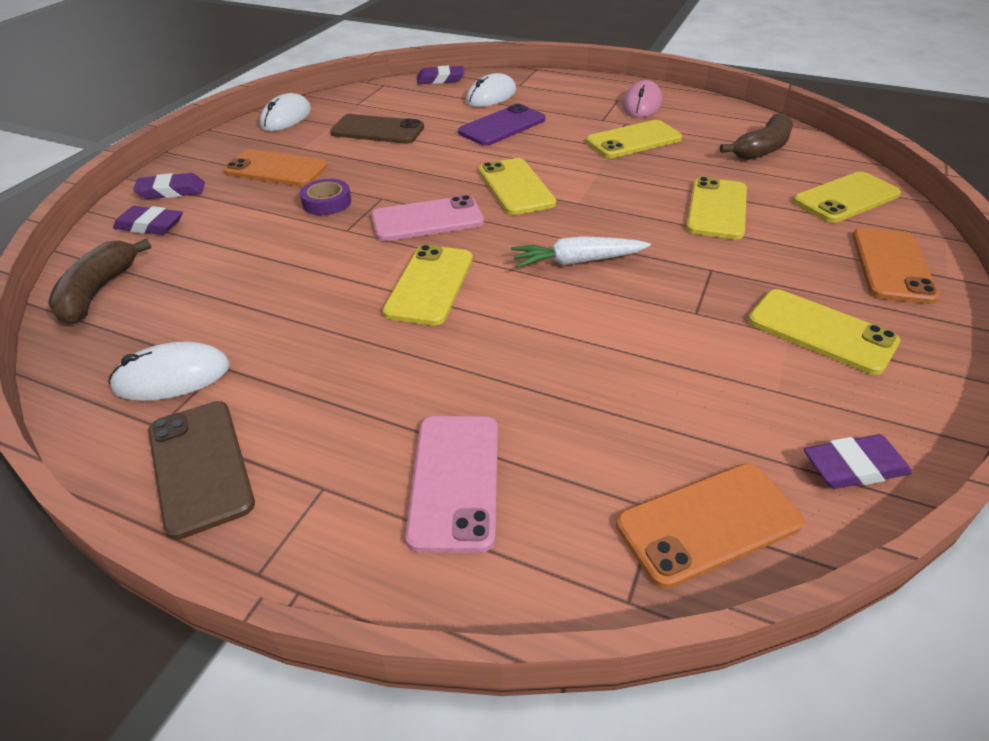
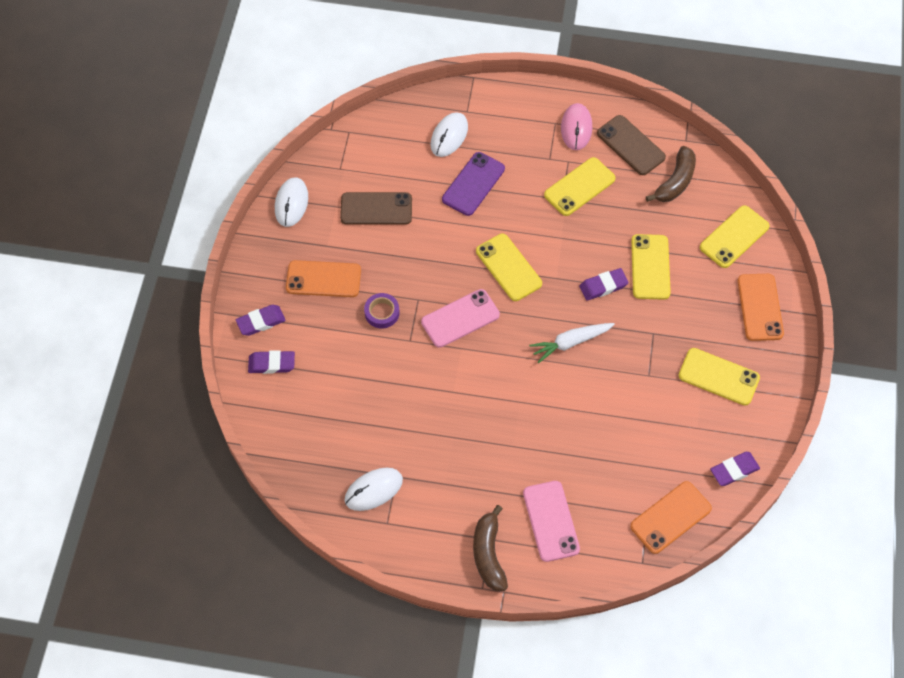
camera: 15 degrees left, 20 degrees up
(98, 292) = (283, 434): brown banana -> brown banana (488, 554)
(200, 466) = (424, 542): brown phone -> brown phone (630, 145)
(430, 285) = (486, 384): yellow phone -> none
(440, 79) = (395, 113): purple eraser -> purple eraser (603, 286)

